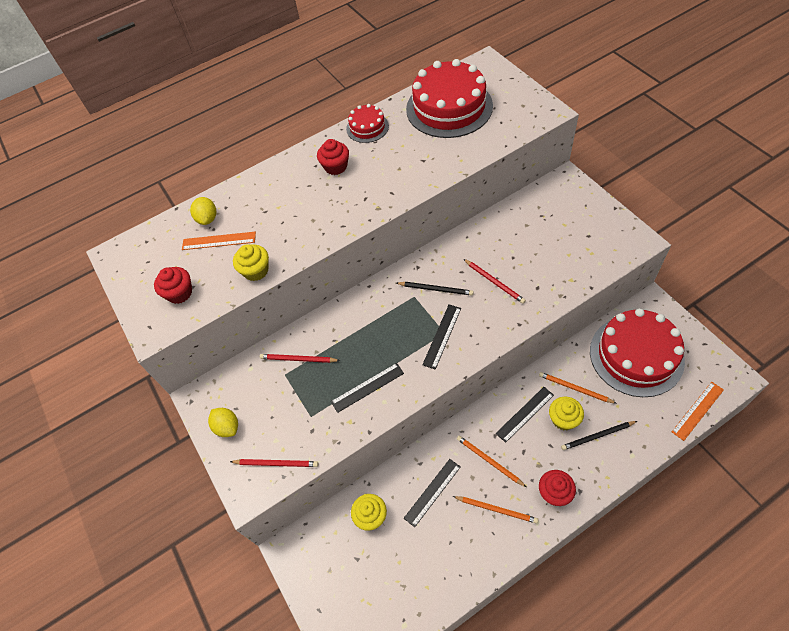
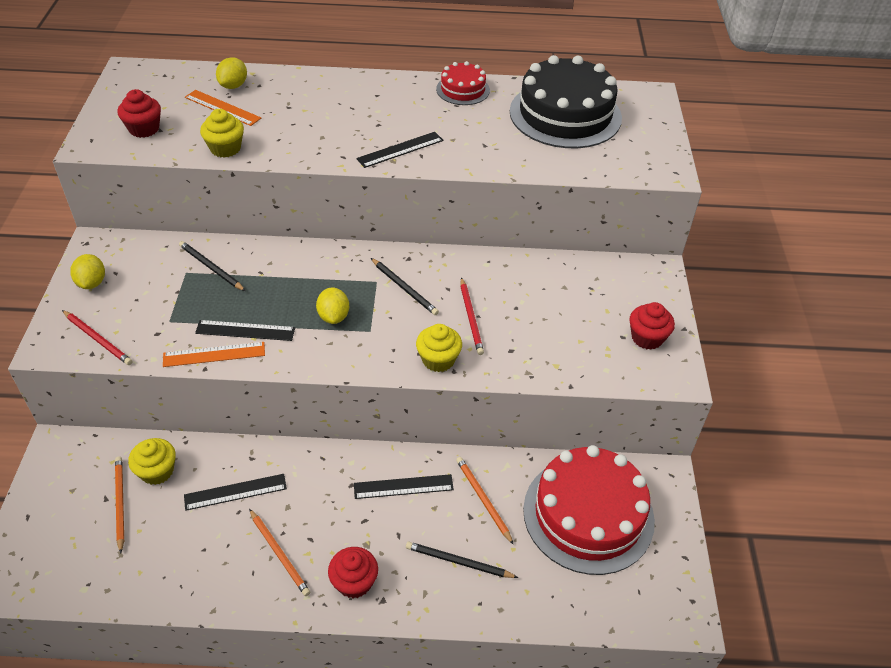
camera: 25 degrees right, 10 degrees down
(298, 359) = (211, 267): red pencil -> black pencil
(335, 167) = (394, 106): red cupcake -> red cupcake (647, 338)
(412, 338) = (333, 316): none -> yellow lemon
(442, 336) = (364, 332): black ruler -> black ruler (400, 150)
(449, 107) = (565, 114): red cake -> black cake
(489, 461) = (320, 504): orange pencil -> orange pencil (120, 503)
(563, 419) = (439, 520): yellow cupcake -> yellow cupcake (438, 359)
(697, 410) = (602, 618): orange ruler -> orange ruler (214, 354)

